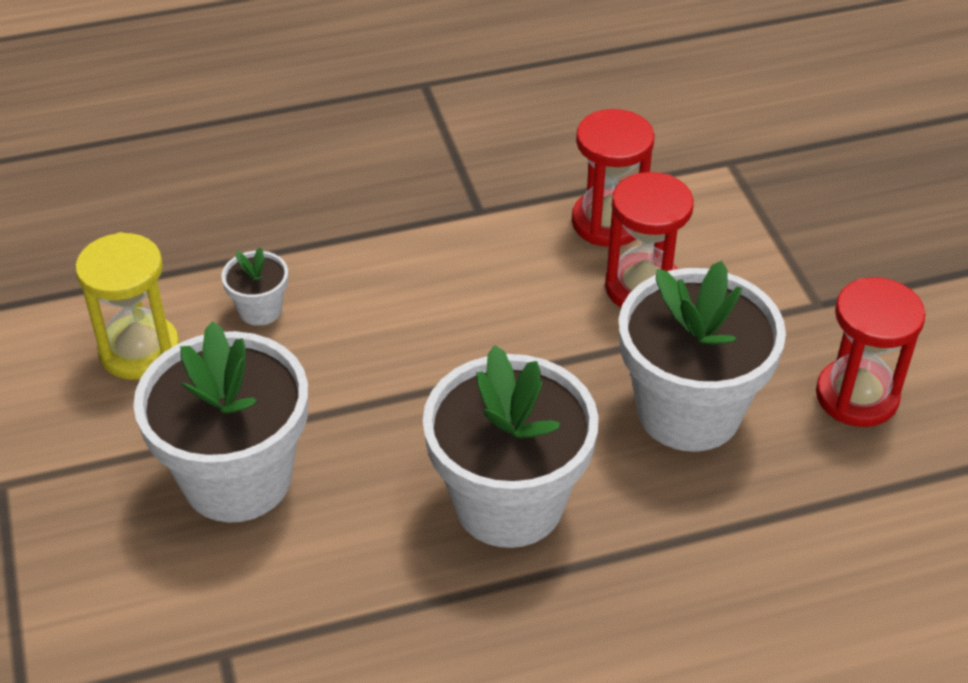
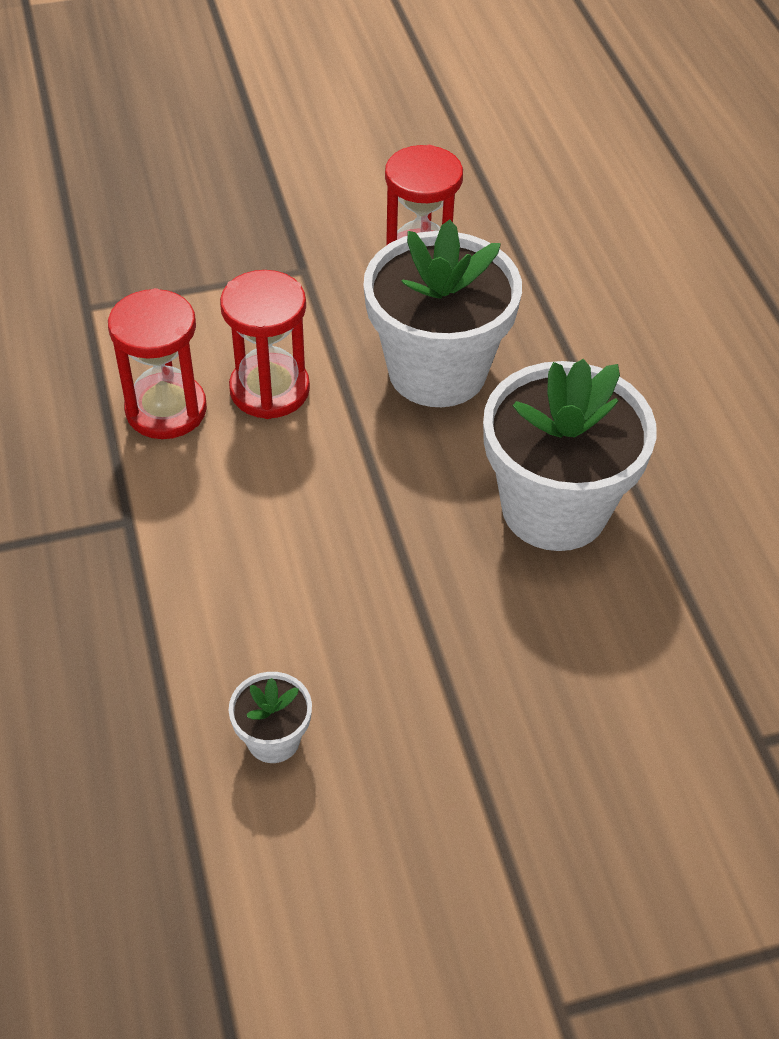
camera: 90 degrees left, 5 degrees up
(139, 350) = (336, 872): yellow hourglass -> none
(237, 478) = (537, 745): white flower pot -> none

